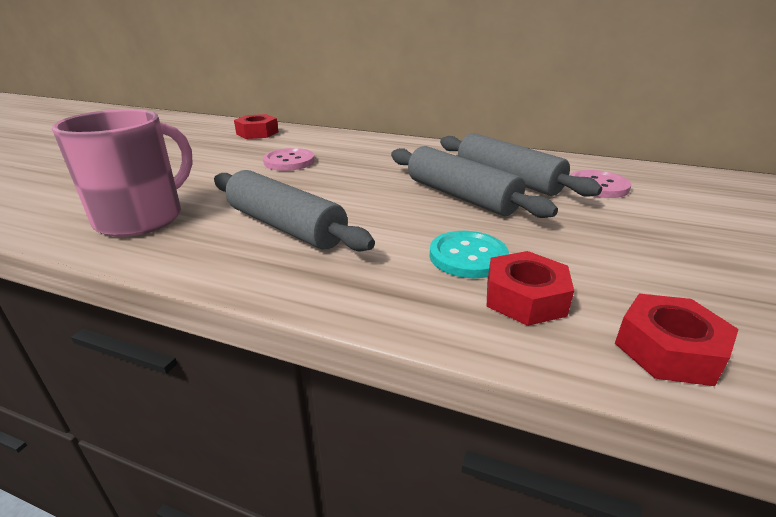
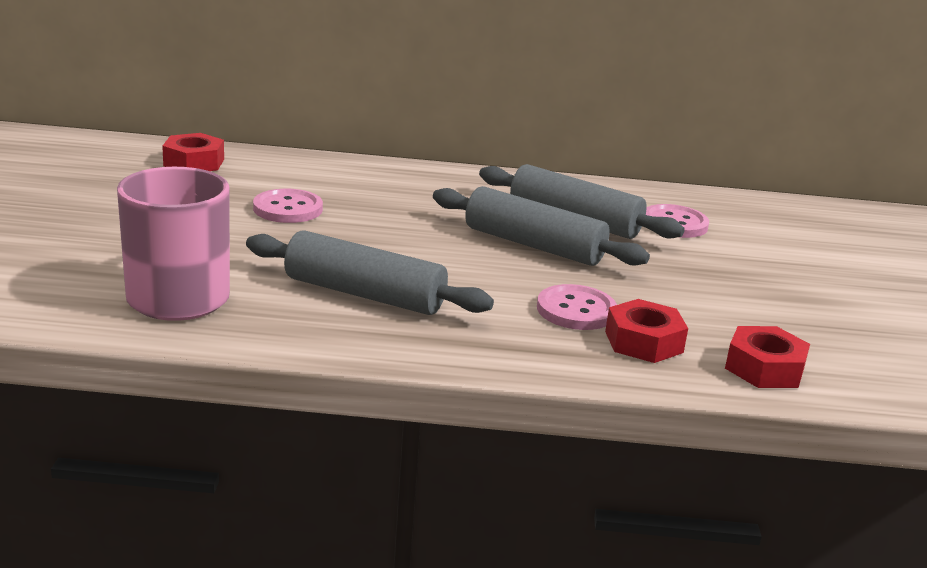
camera: 20 degrees left, 5 degrees down
(468, 256) = (576, 310): turquoise button -> pink button

